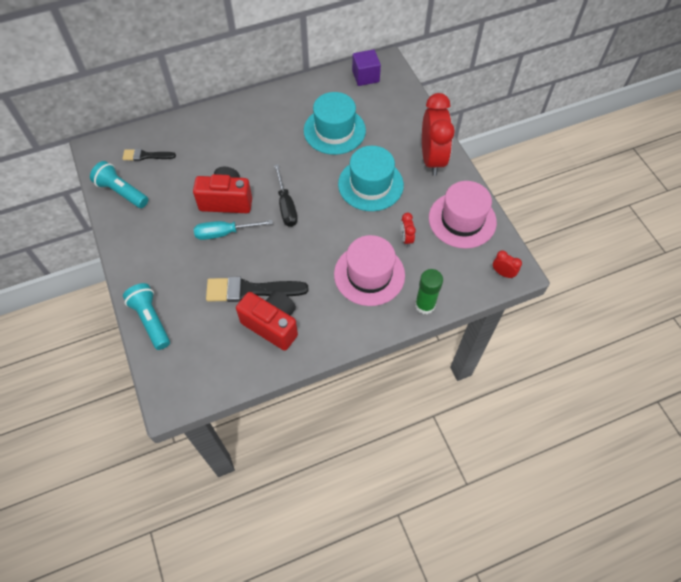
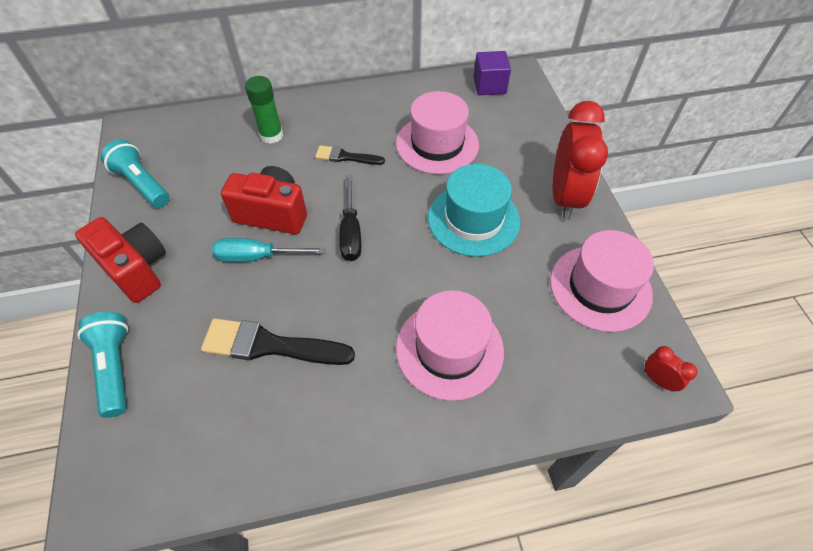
camera: 10 degrees right, 5 degrees down
(146, 156) = (188, 144): black brush -> black brush (346, 157)
(272, 325) = (287, 405): red camera -> red camera (136, 269)
(334, 130) = (437, 144): turquoise hat -> pink hat
(406, 238) = (513, 303): red clock -> none
(425, 305) = (528, 413): green glue stick -> green glue stick (271, 135)

